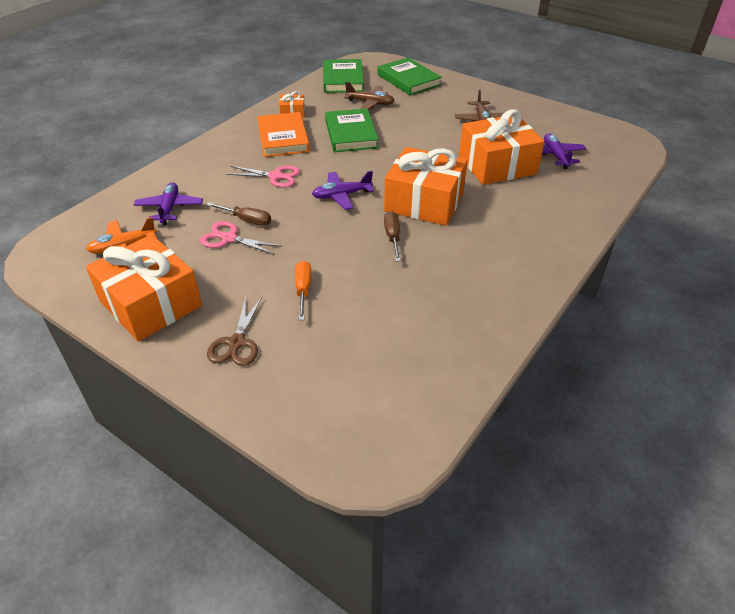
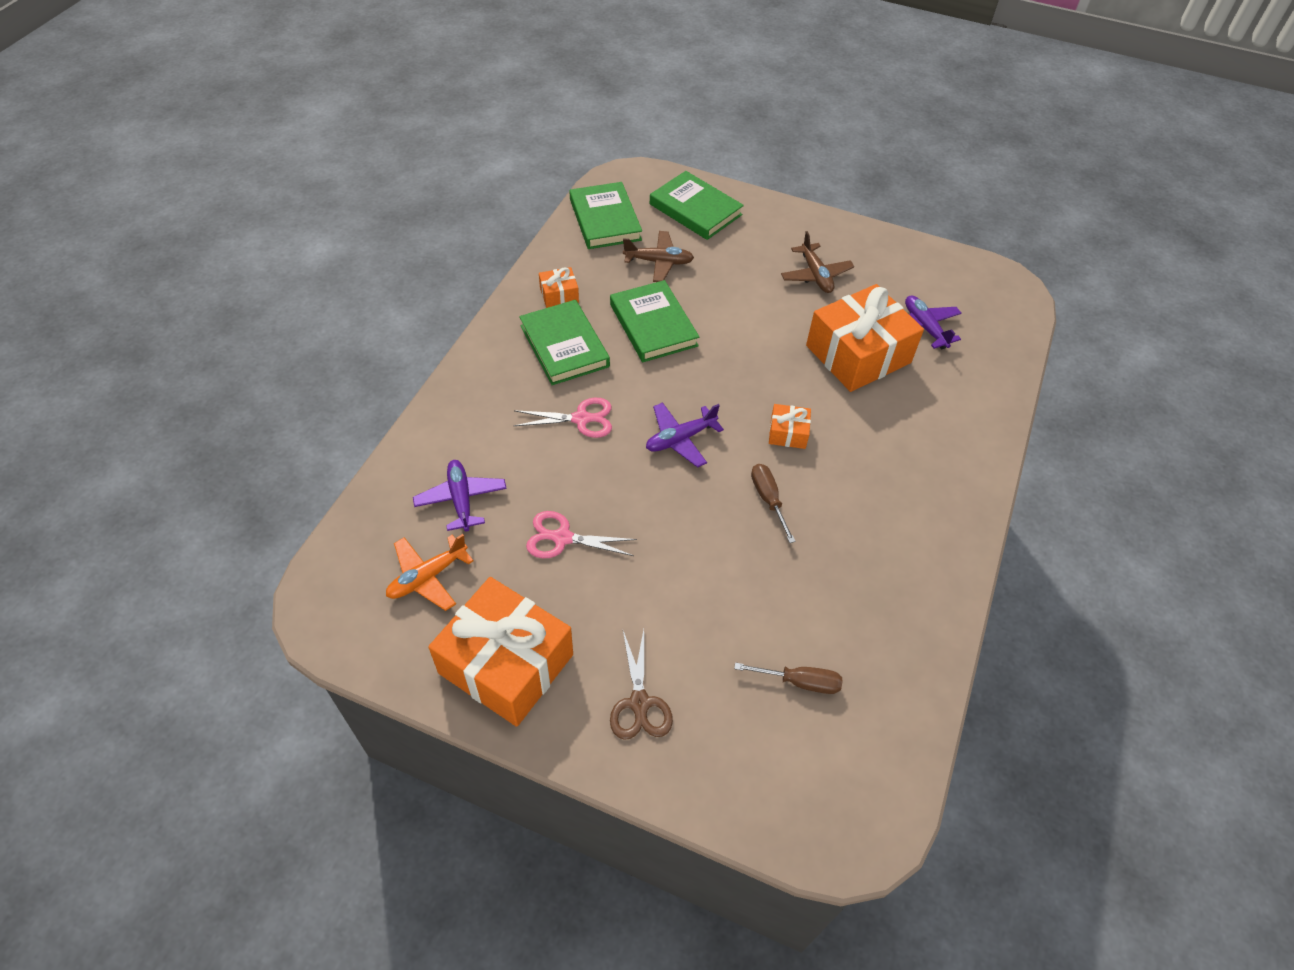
camera: 15 degrees left, 10 degrees up
(246, 220) = (573, 502): brown screwdriver -> brown screwdriver (799, 682)
(283, 138) = (564, 346): orange book -> green book
(303, 290) = (689, 605): orange screwdriver -> none
(424, 202) = (788, 433): orange gift -> orange gift, size x0.44

